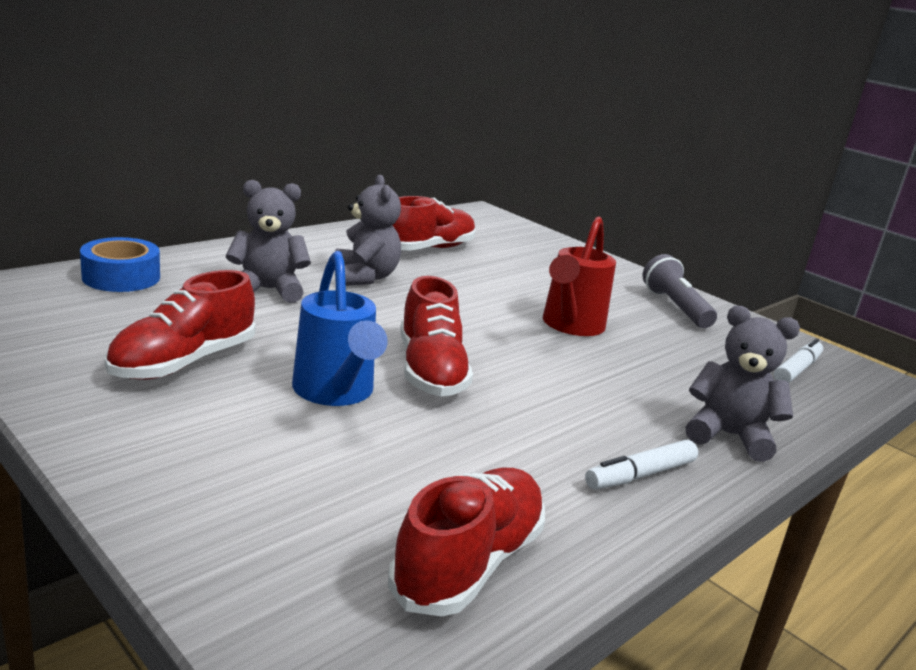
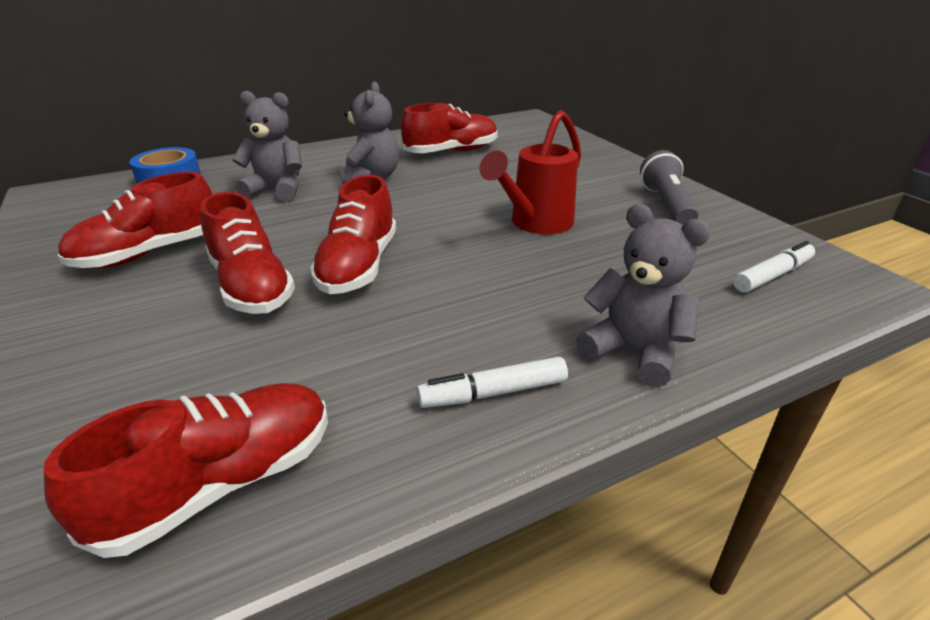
camera: 20 degrees right, 10 degrees up
(336, 393) = (251, 286): blue watering can -> red shoe

